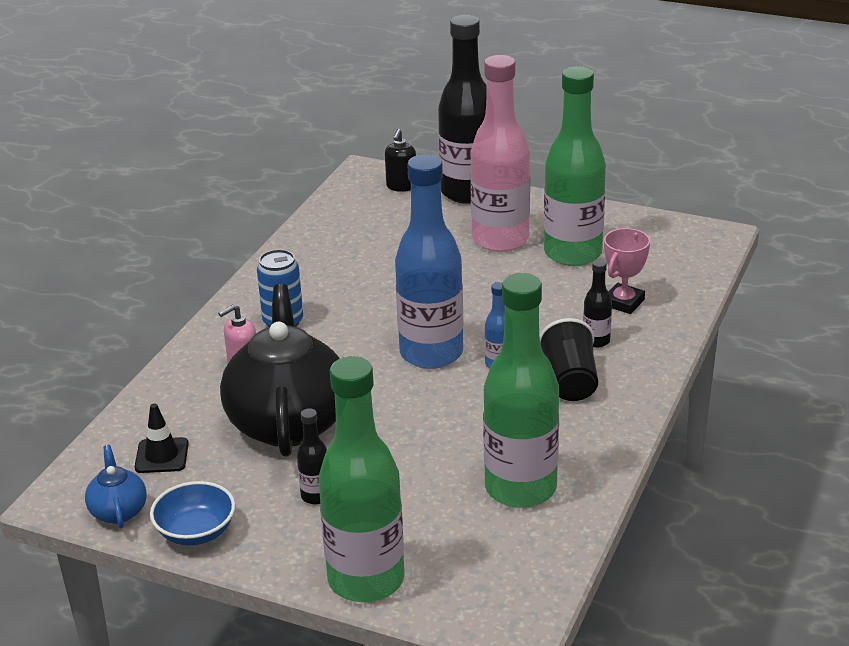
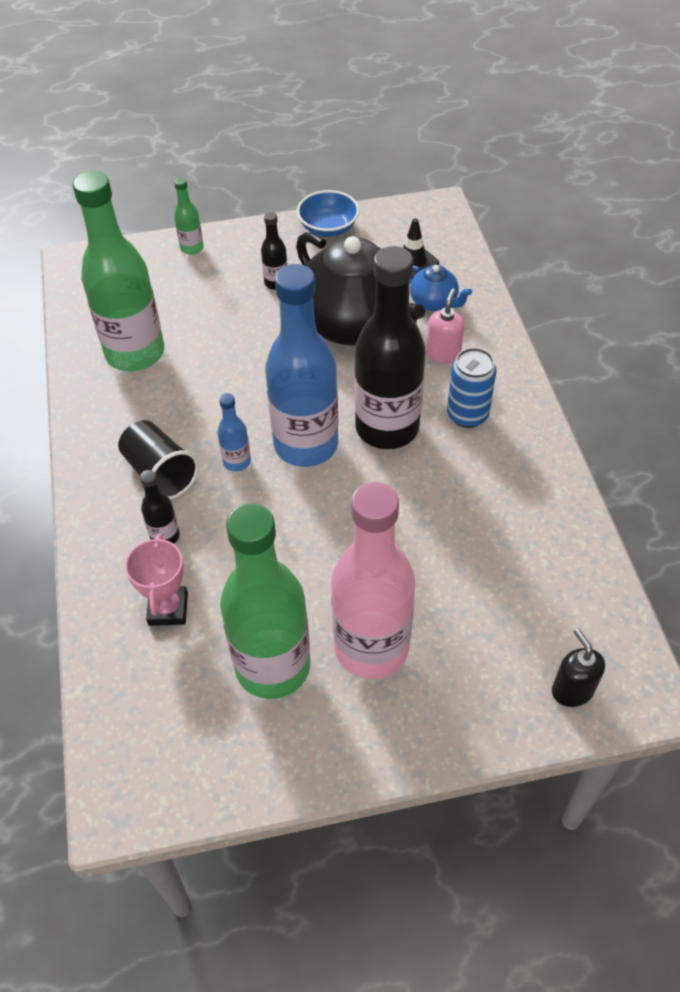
camera: 145 degrees right, 20 degrees up
(118, 511) = (392, 218): blue teapot -> blue teapot (434, 302)
(366, 580) = (192, 248): green bottle -> green bottle, size x0.43
(467, 192) = (484, 724): black bottle -> black bottle (387, 428)

